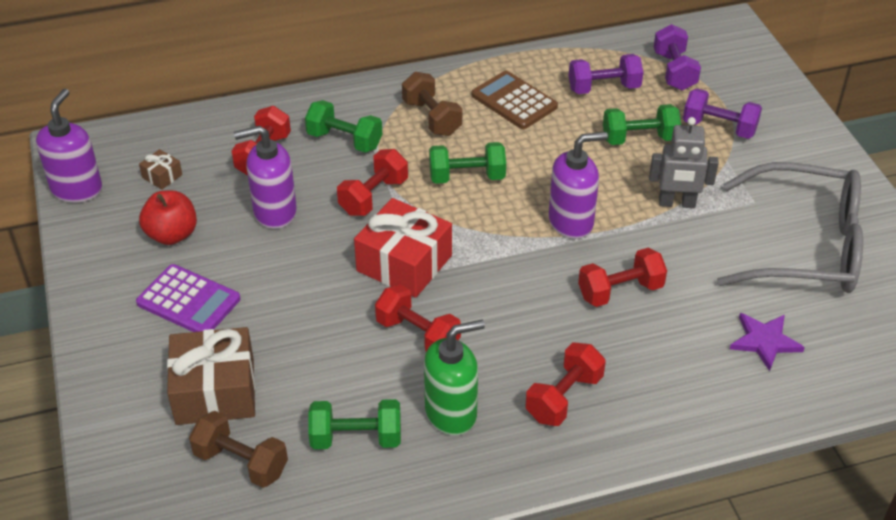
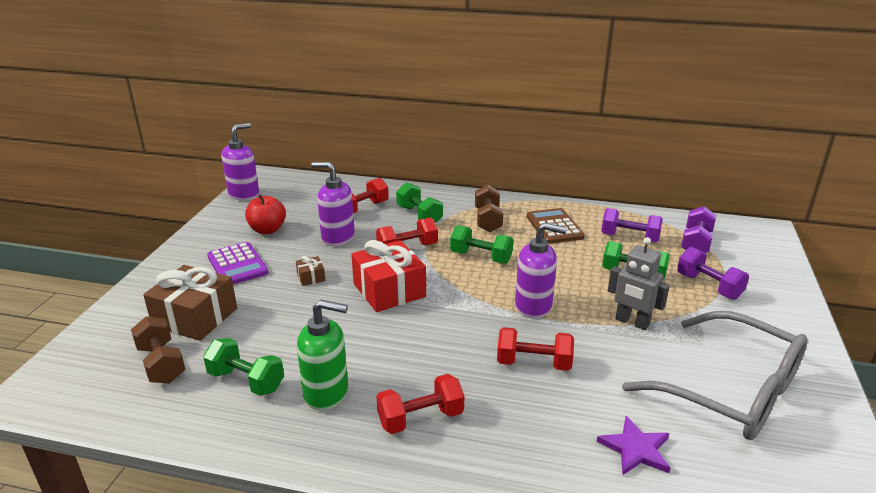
camera: 30 degrees right, 15 degrees down
(162, 176) = (295, 202): brown gift -> brown gift (311, 277)
(418, 335) = (355, 334): red dumbbell -> none

